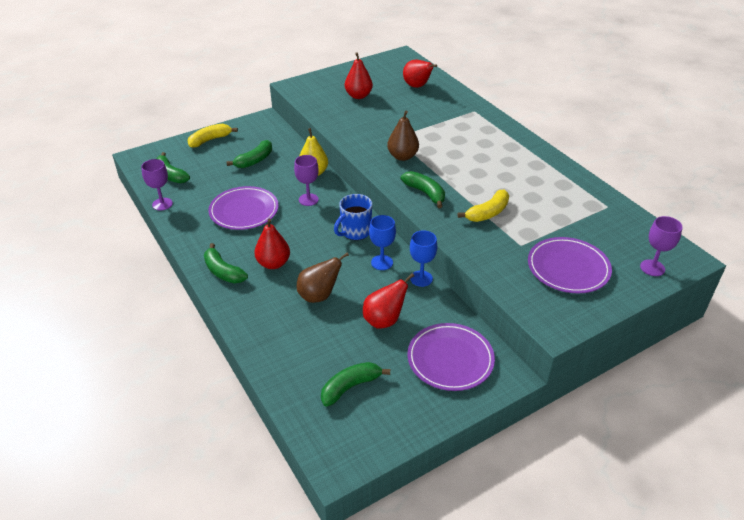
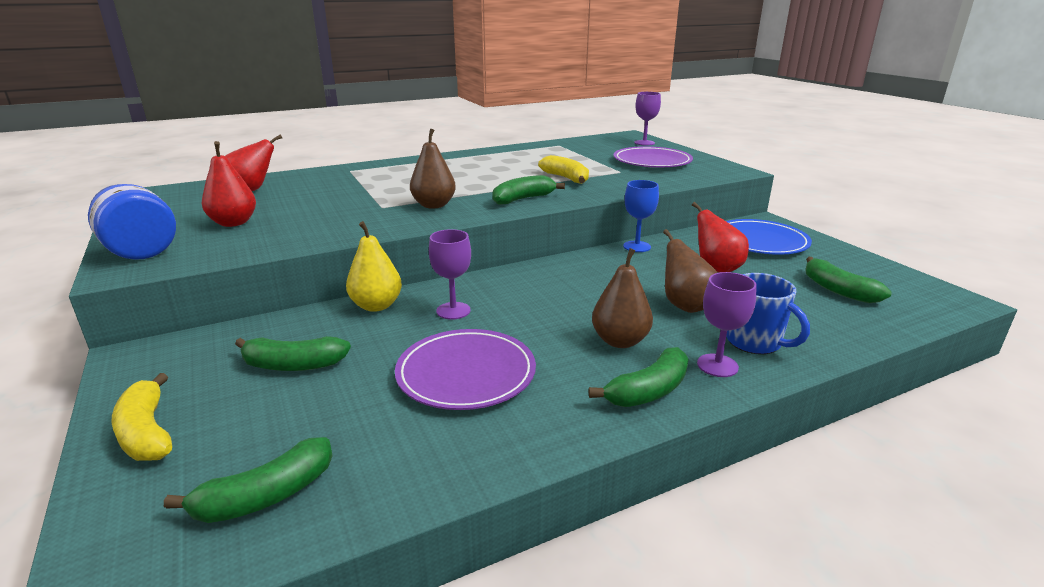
camera: 85 degrees left, 15 degrees down
(162, 204) = (399, 500): purple goblet -> purple goblet (717, 365)
(254, 160) = (293, 365): green banana -> green banana turned 135 degrees clockwise
(273, 263) = (620, 341): red pear -> brown pear
(316, 83) = (141, 251): none -> blue jar
(355, 232) = (544, 278): blue mug -> blue mug (755, 342)
(382, 262) = (609, 265): blue goblet -> none
(450, 359) = (760, 241): purple plate -> blue plate

